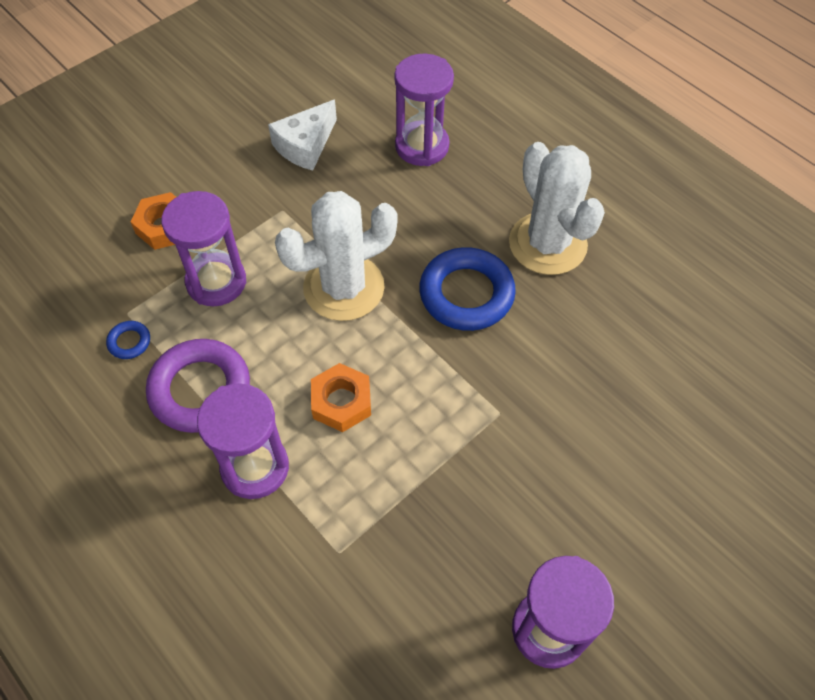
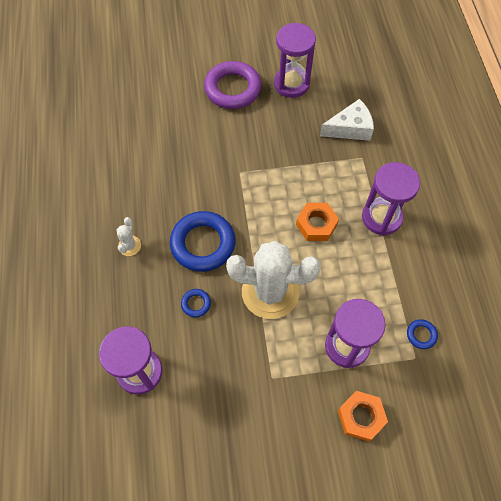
camera: 145 degrees left, 5 degrees up
(200, 390) = (391, 277): purple ring -> purple ring (232, 89)
(305, 145) = (219, 430): white cheese -> white cheese (350, 128)
(418, 230) = (196, 304): none -> blue ring
(547, 244) = (129, 246): white cactus -> white cactus, size x0.41

